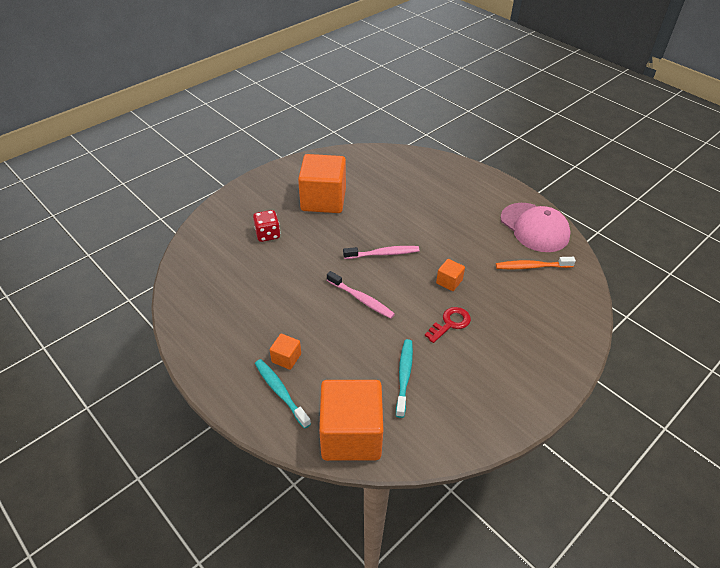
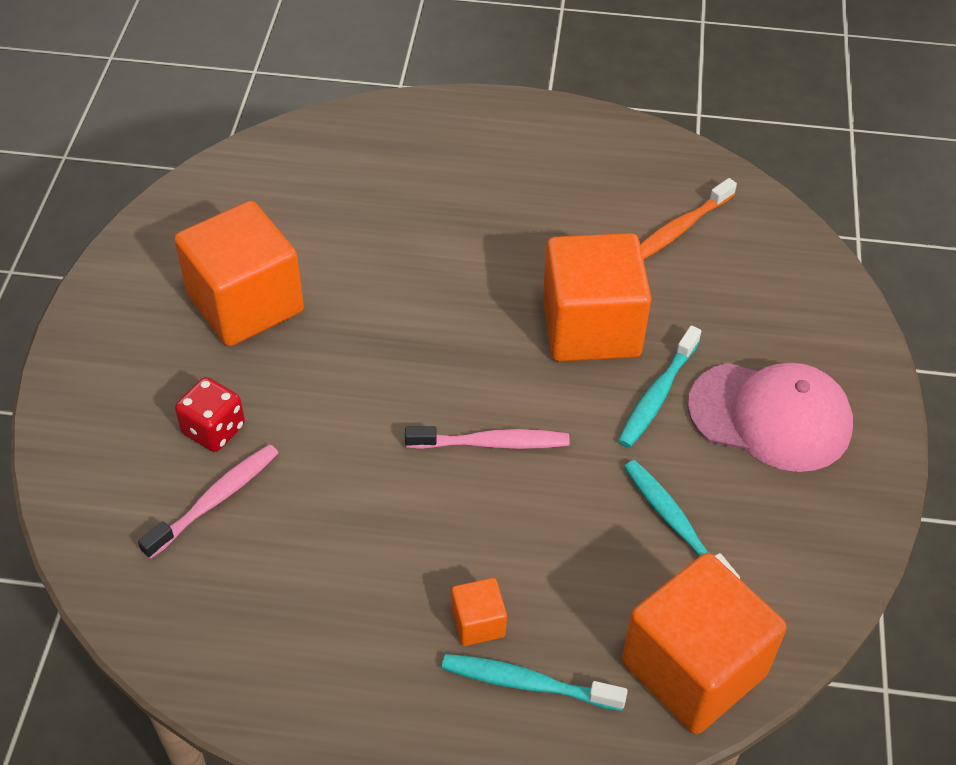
camera: 40 degrees left, 5 degrees up
(383, 254) = (447, 342): pink toothbrush -> pink toothbrush (216, 500)
(449, 281) = (591, 327): orange cube -> orange cube, size x2.32
(450, 323) = (657, 395): red key -> turquoise toothbrush
(534, 227) = (624, 159): pink cap -> pink cap (770, 417)

